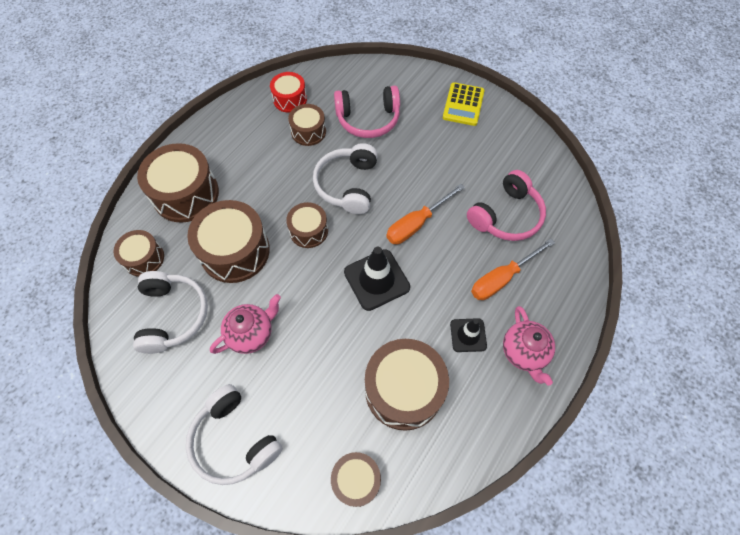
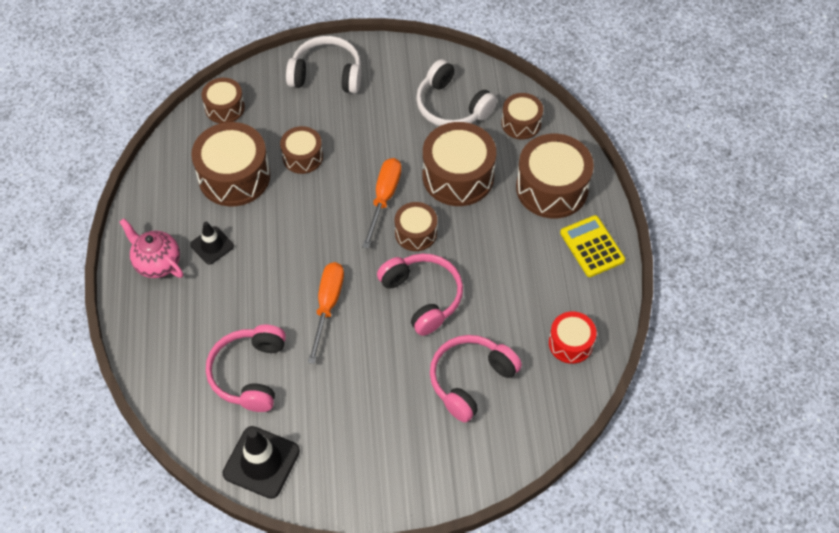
camera: 140 degrees right, 5 degrees down
(251, 333) = (381, 134): pink teapot -> none
(308, 131) = (514, 322): brown drum -> brown drum (302, 157)
(348, 185) = (422, 297): white headphones -> pink headphones
(376, 279) = (321, 235): black traffic cone -> black traffic cone (261, 462)
(463, 104) = (388, 476): yellow calculator -> yellow calculator (592, 246)
(502, 278) = (214, 310): orange screwdriver -> orange screwdriver (384, 198)

